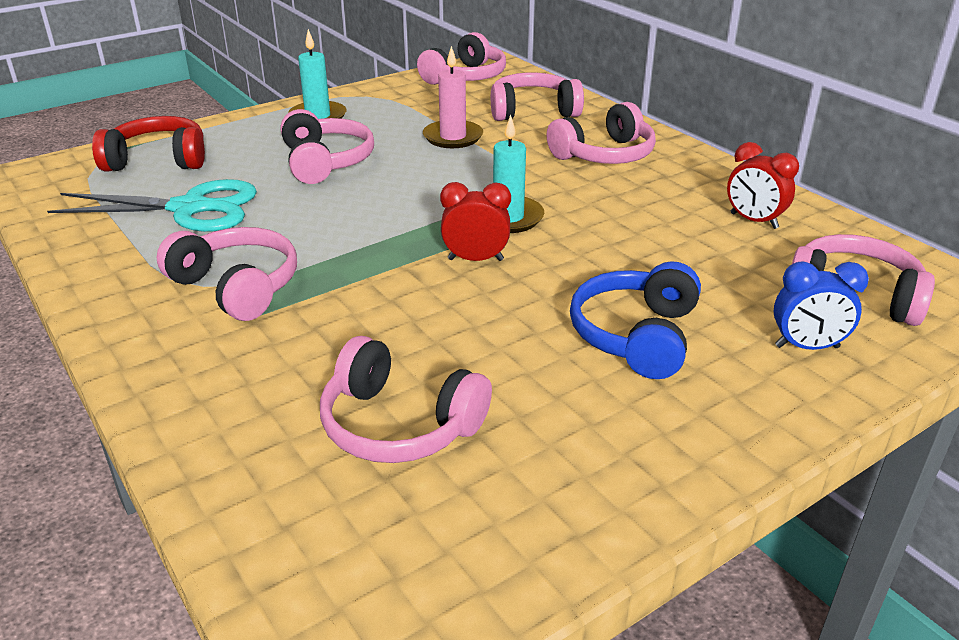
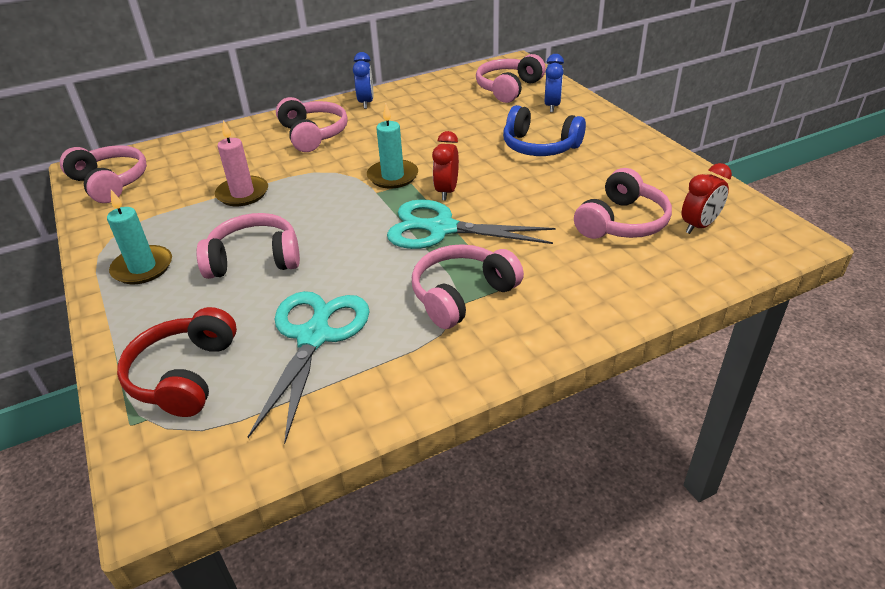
camera: 80 degrees left, 5 degrees up
(382, 262) = (440, 228): none -> turquoise scissors
(533, 111) = (215, 156): pink headphones -> none
(716, 177) = (366, 103): none -> blue clock
(753, 221) = (425, 100): red clock -> red clock (699, 226)

